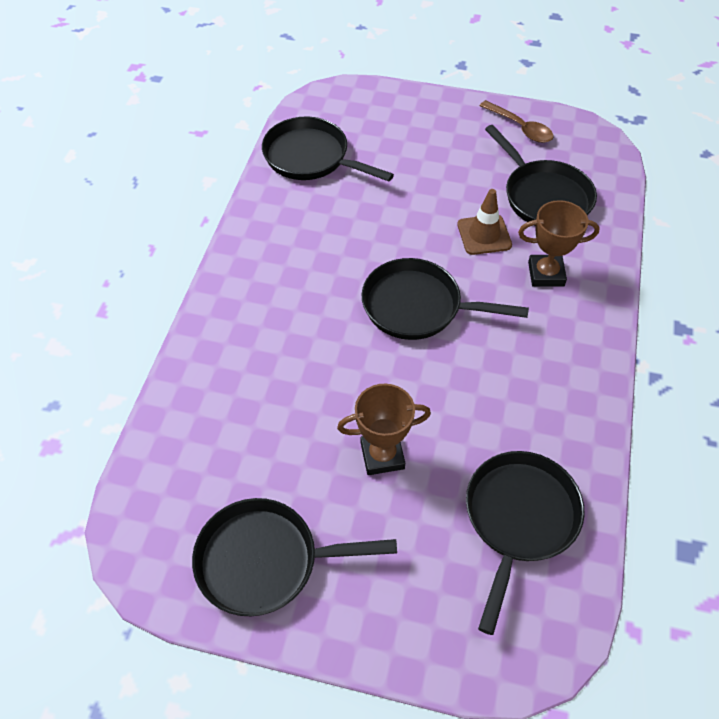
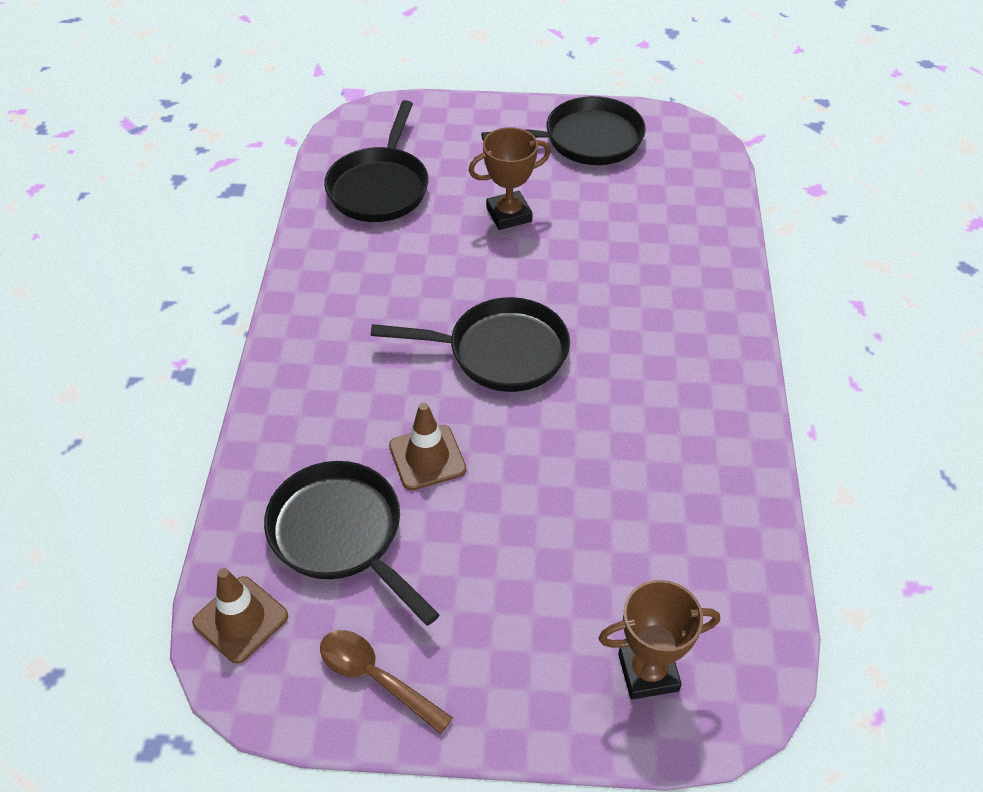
camera: 170 degrees right, 5 degrees down
(311, 158) = (711, 555): black pan -> none
(546, 274) = (344, 413): brown trophy -> brown trophy (648, 672)
(602, 162) = (240, 619): none -> brown traffic cone

